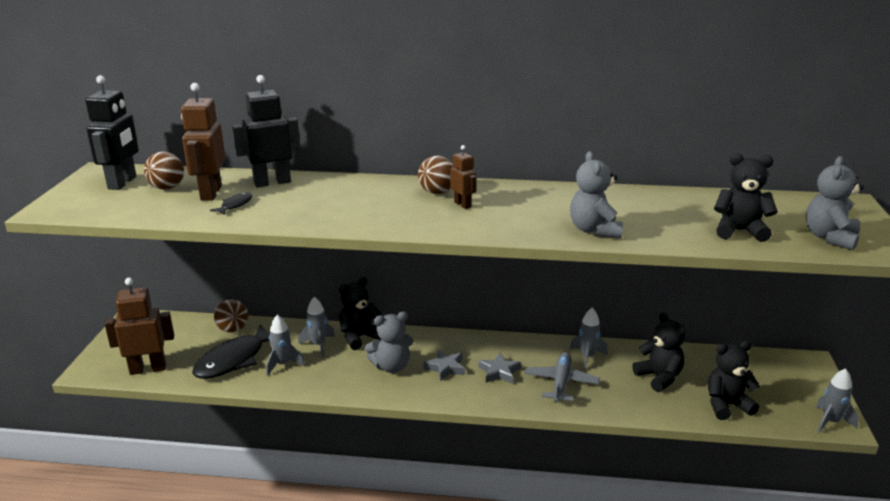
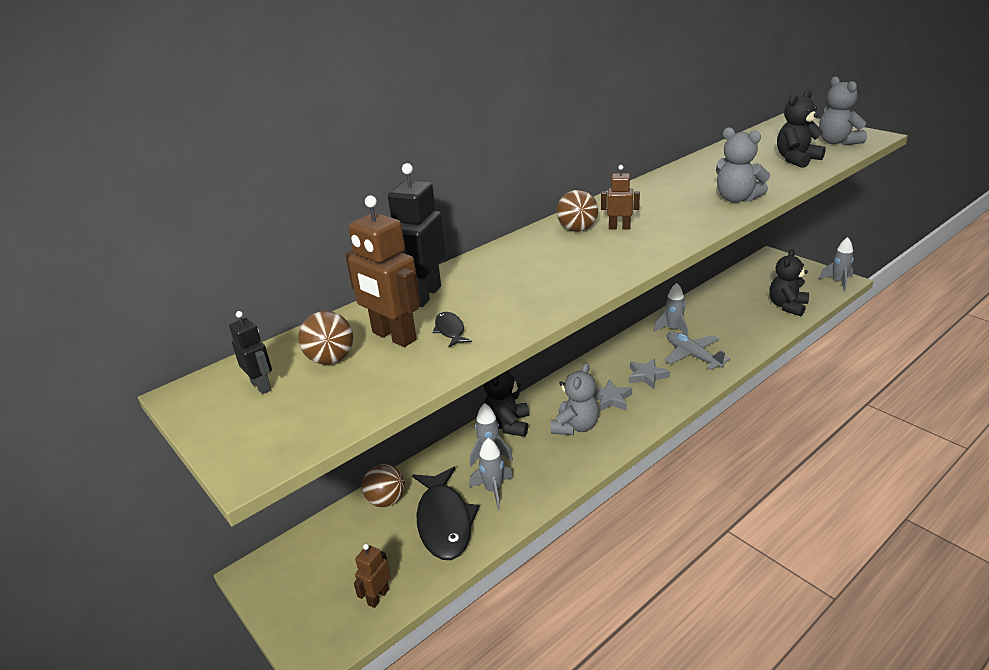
camera: 45 degrees left, 5 degrees up
(123, 183) = (261, 386): black robot -> black robot, size x0.54
(148, 369) = (378, 597): brown robot -> brown robot, size x0.54
(659, 377) = (730, 314): black teddy bear -> none

